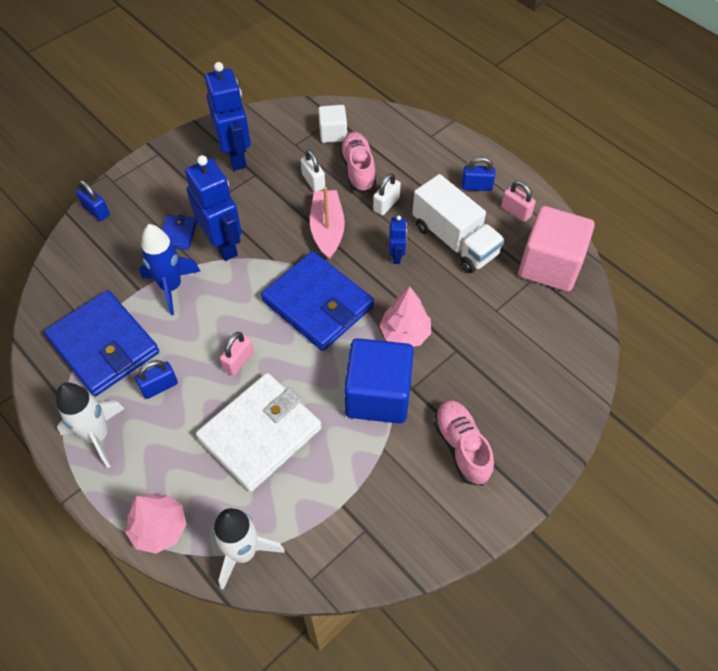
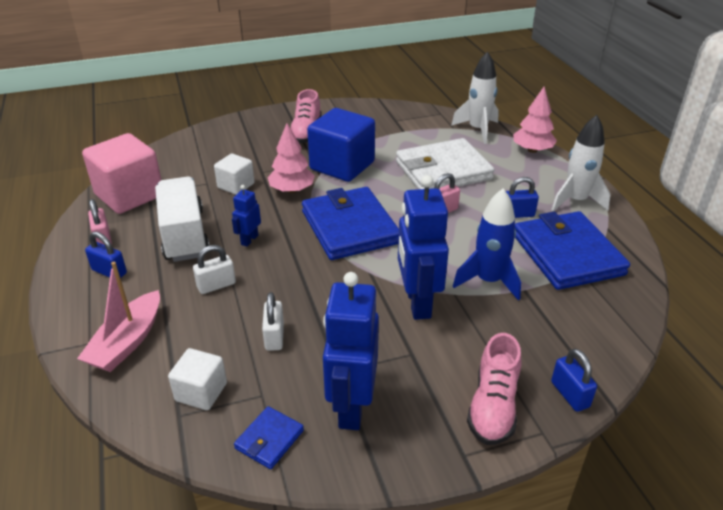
camera: 155 degrees left, 20 degrees down
(178, 234) = (466, 330): blue wallet -> blue wallet (269, 439)
(327, 230) = (297, 281): pink boat -> pink boat (127, 342)
(358, 169) = (212, 332): pink shoe -> pink shoe (493, 406)
(464, 317) = (236, 186): none -> white cube

